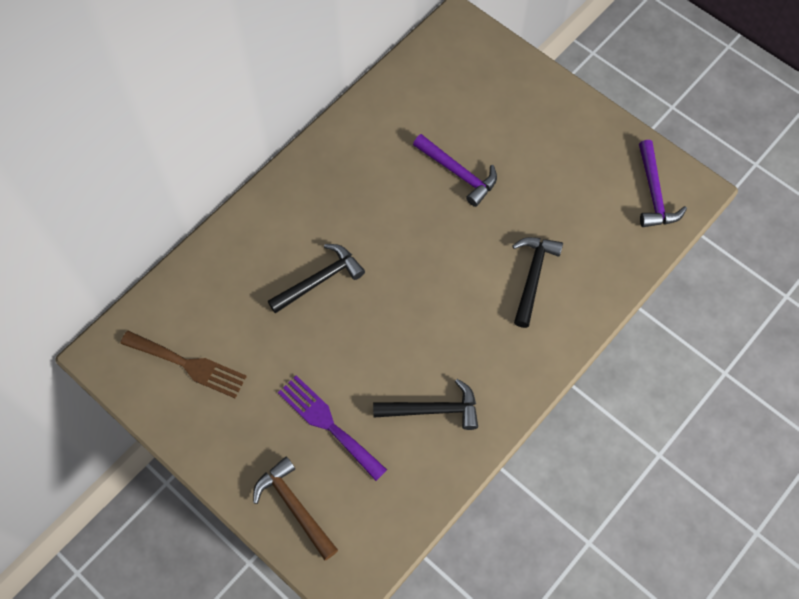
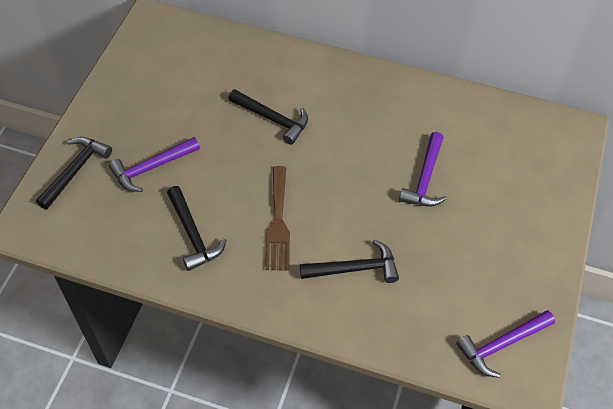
camera: 65 degrees right, 10 degrees down
(188, 365) = (164, 67): brown fork -> brown fork (278, 223)
(294, 506) = (75, 170): brown hammer -> black hammer
(328, 424) = (151, 168): purple fork -> purple hammer

